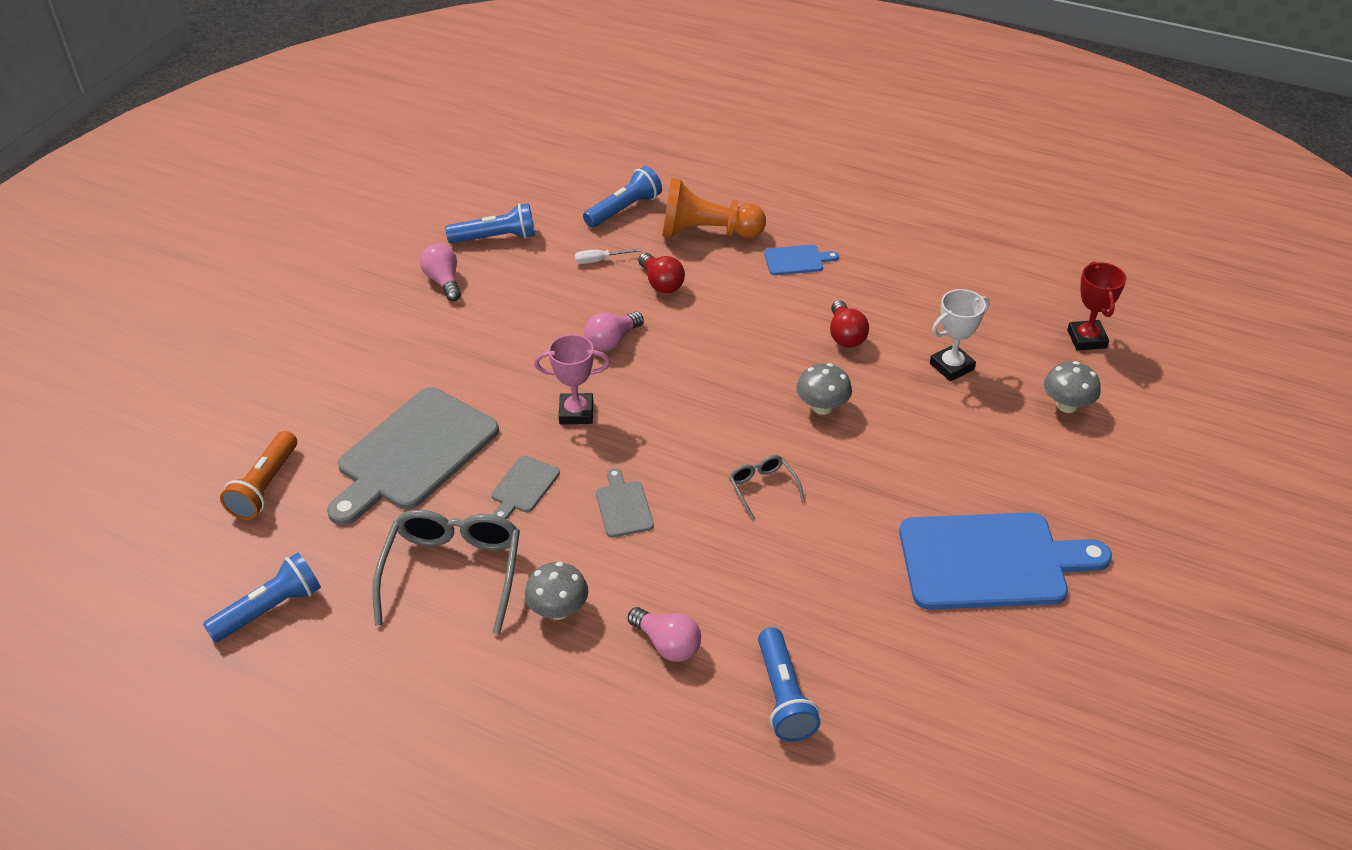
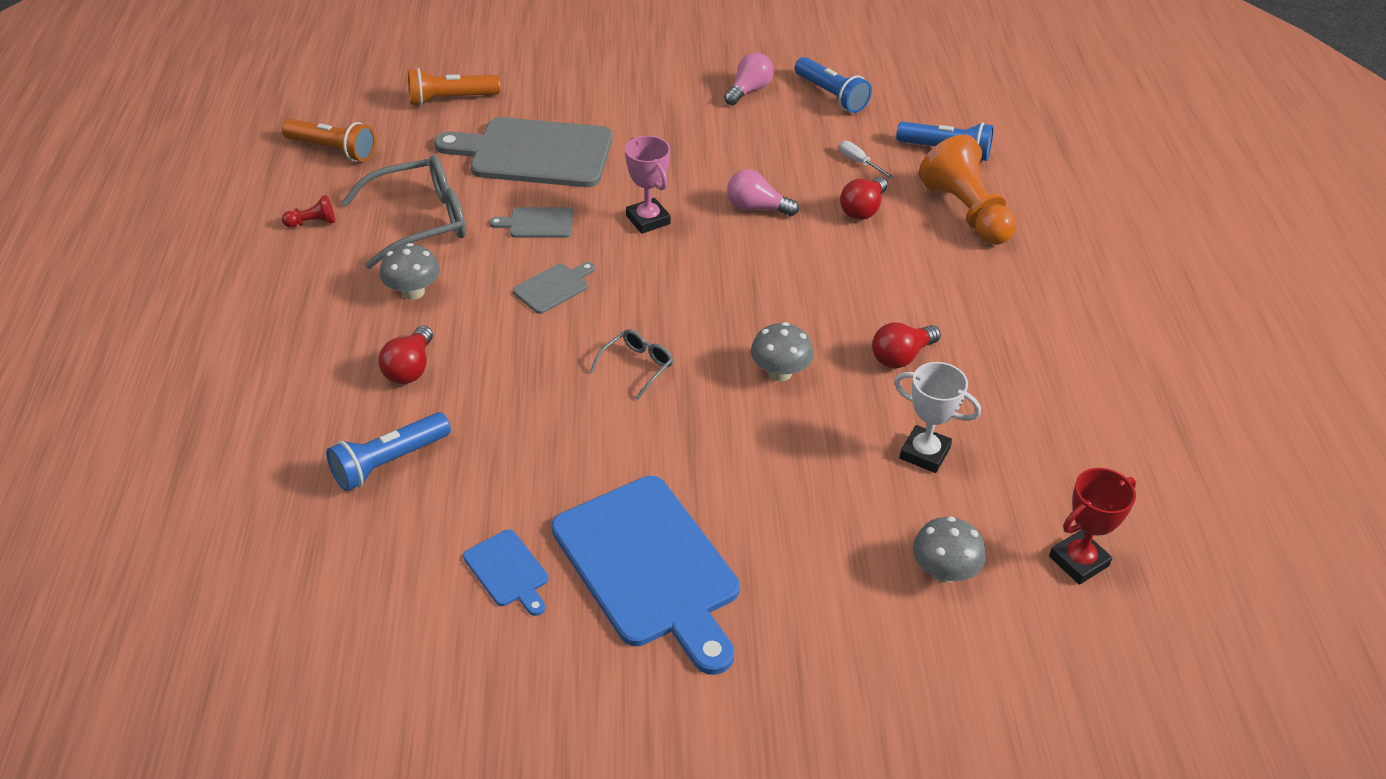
camera: 60 degrees right, 0 degrees up
(270, 609) = (333, 150): blue flashlight -> orange flashlight
(385, 661) = (312, 223): none -> red pawn
(667, 644) = (410, 368): pink light bulb -> red light bulb
(796, 260) = (985, 285): blue cutting board -> blue cutting board (508, 571)

